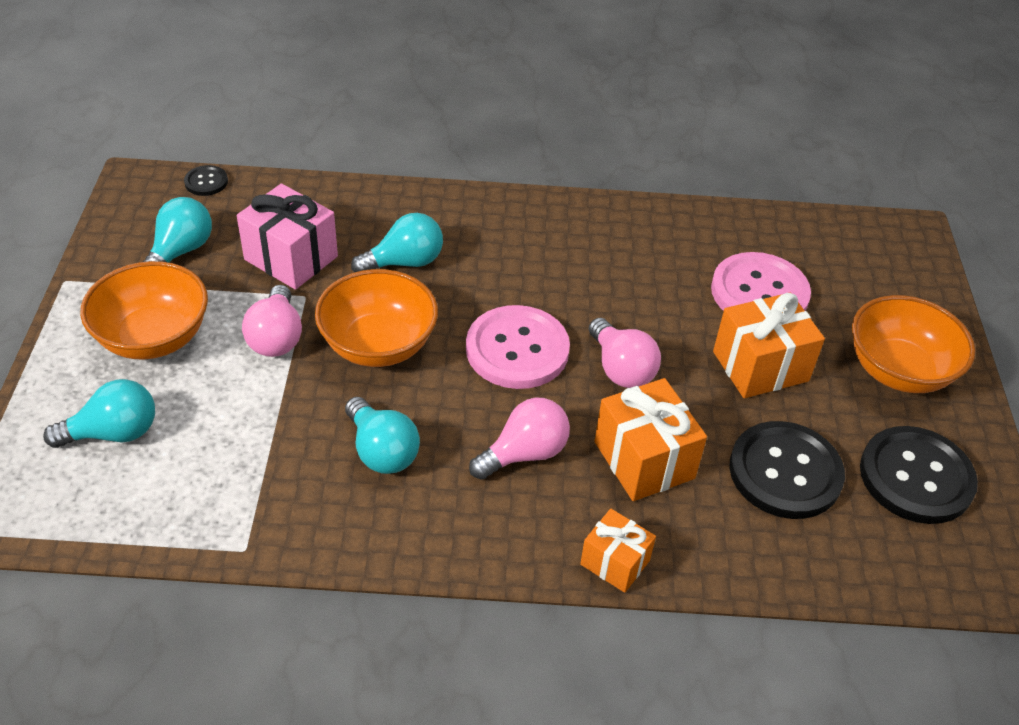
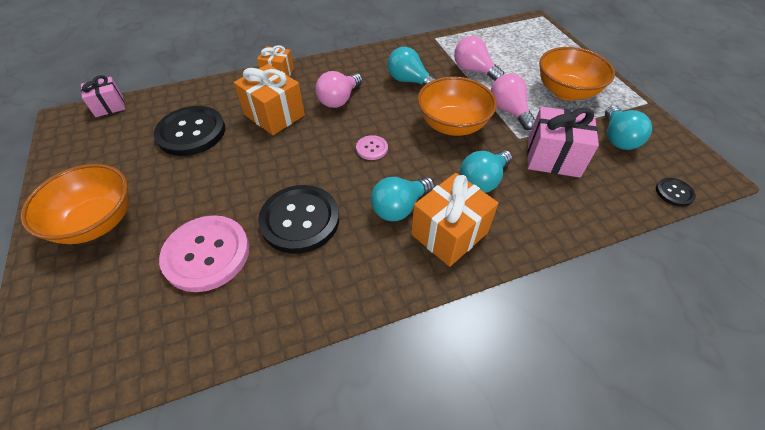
camera: 160 degrees right, 5 degrees up
(113, 433) = (530, 54): turquoise light bulb -> turquoise light bulb (399, 207)
(517, 349) = (372, 148): pink button -> pink button, size x0.46
(621, 369) = (302, 158): pink light bulb -> pink light bulb (473, 70)
(760, 366) = (206, 190): orange gift -> orange gift (449, 233)
(916, 477) = (107, 153): black button -> black button (300, 220)
(944, 589) = (109, 106): none -> pink gift

